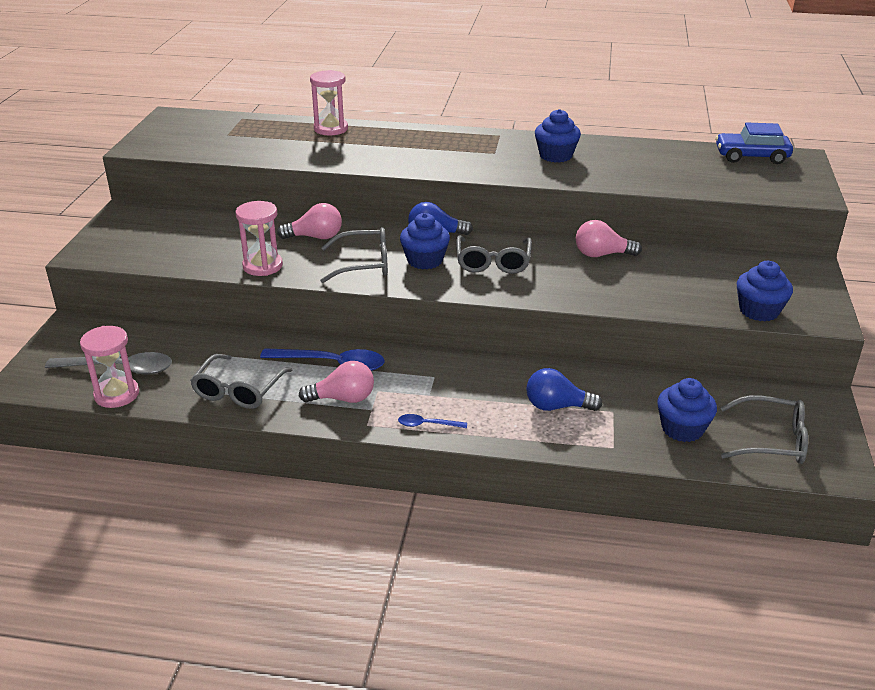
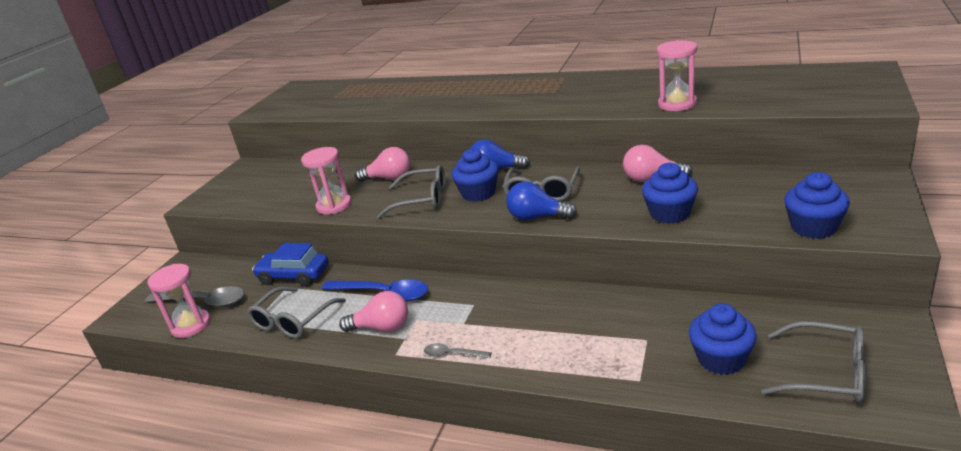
camera: 15 degrees right, 5 degrees down
(331, 129) = (419, 85): pink hourglass -> pink hourglass (677, 104)
(427, 424) = (452, 354): blue spoon -> grey spoon
(555, 155) = (613, 89): blue cupcake -> blue cupcake (670, 214)
(557, 406) = (588, 334): blue light bulb -> blue light bulb (537, 217)
(751, 156) = (814, 73): blue car -> blue car (294, 276)

